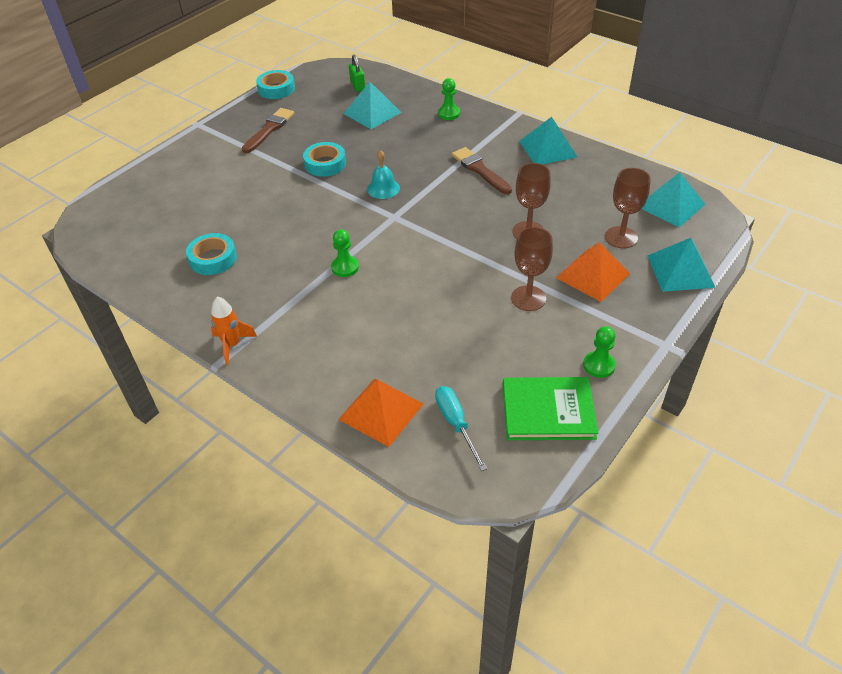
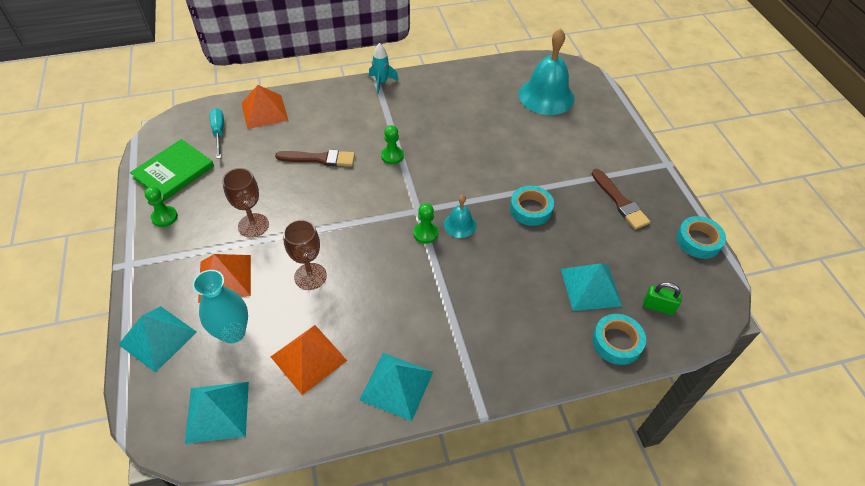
camera: 125 degrees right, 5 degrees up
(152, 217) = (546, 96): none -> turquoise bell
(213, 258) = (470, 104): turquoise tape -> turquoise tape (617, 342)
(232, 345) = (381, 83): orange rocket -> turquoise rocket
(448, 114) = (536, 348): green pawn -> green pawn (425, 233)
(456, 424) = (219, 132): turquoise screwdriver -> turquoise screwdriver turned 120 degrees counterclockwise
(480, 170) = (419, 304): brown brush -> brown brush (319, 159)
(585, 192) = (308, 358): none -> orange pyramid
(621, 237) = (233, 332): brown goblet -> turquoise vase

